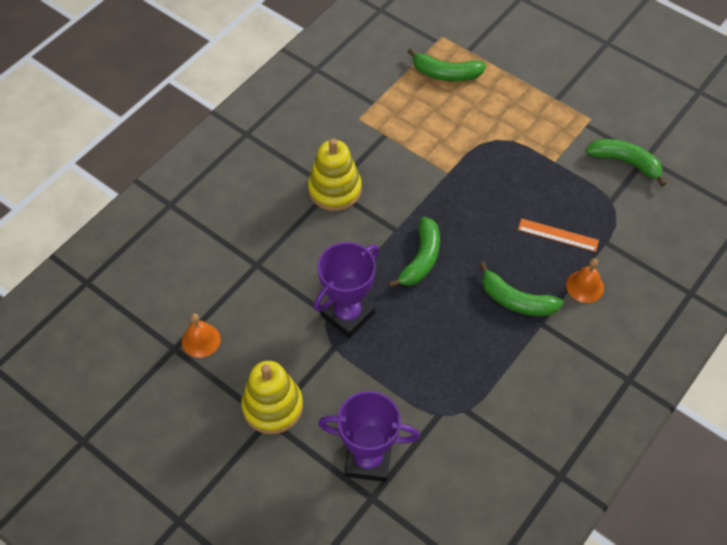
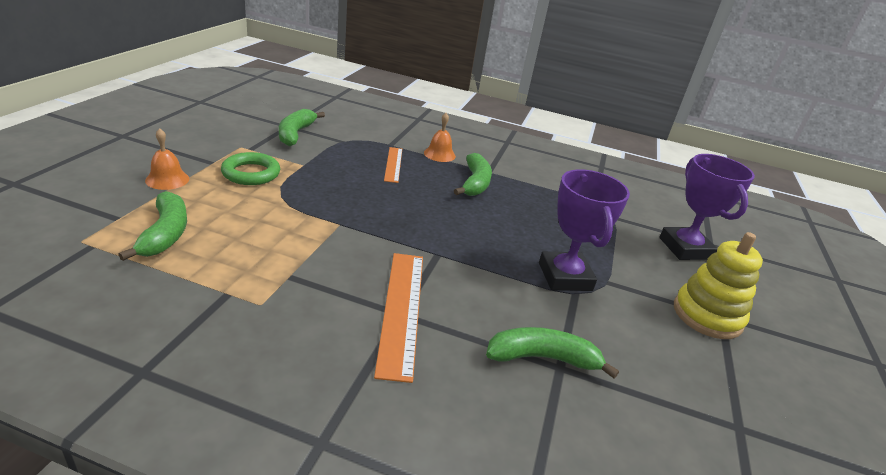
camera: 115 degrees left, 25 degrees down
(201, 340) = (703, 399): orange bell -> orange bell (167, 179)
(335, 190) = (401, 310): yellow stacking toy -> orange ruler
(347, 314) = (565, 277): purple trophy -> purple trophy turned 60 degrees clockwise
(421, 259) = (465, 234): green banana -> green banana (543, 358)
(536, 123) = (251, 173): none -> green ring

